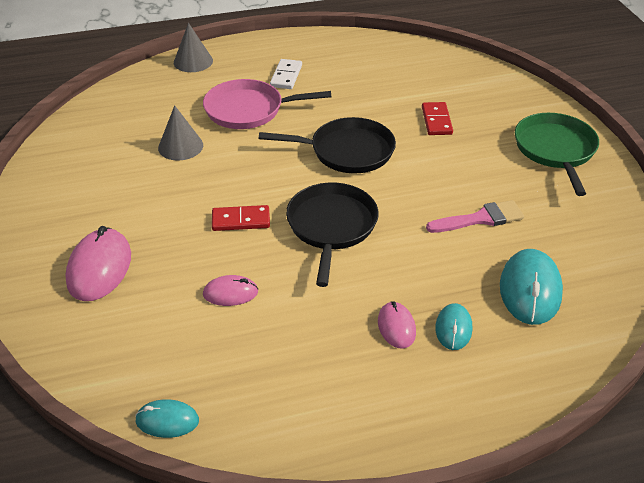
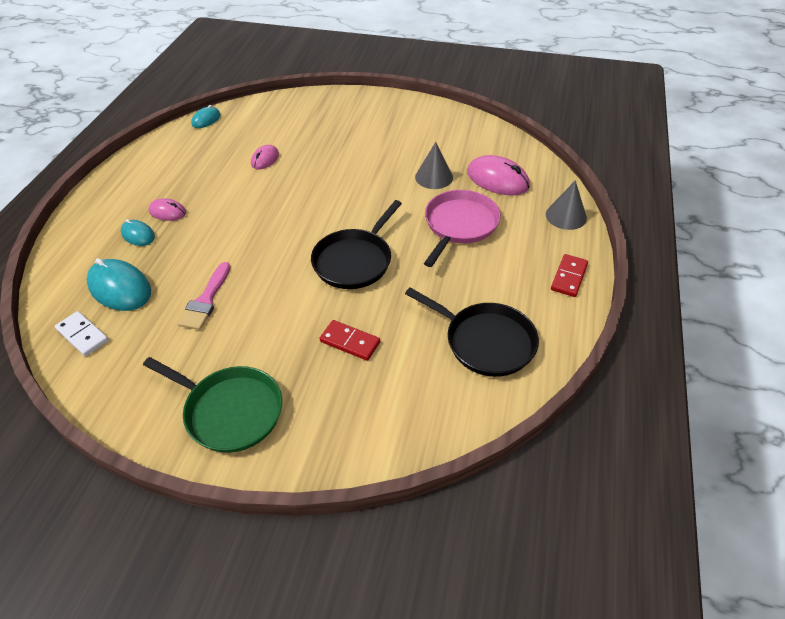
camera: 120 degrees right, 5 degrees up
(99, 268) = (334, 121): pink mouse -> pink mouse (497, 180)
(241, 220) = (324, 181): red domino -> red domino (569, 277)
(286, 76) = (502, 266): white domino -> white domino (83, 335)
(331, 226) = (278, 218): black pan -> black pan (485, 342)

